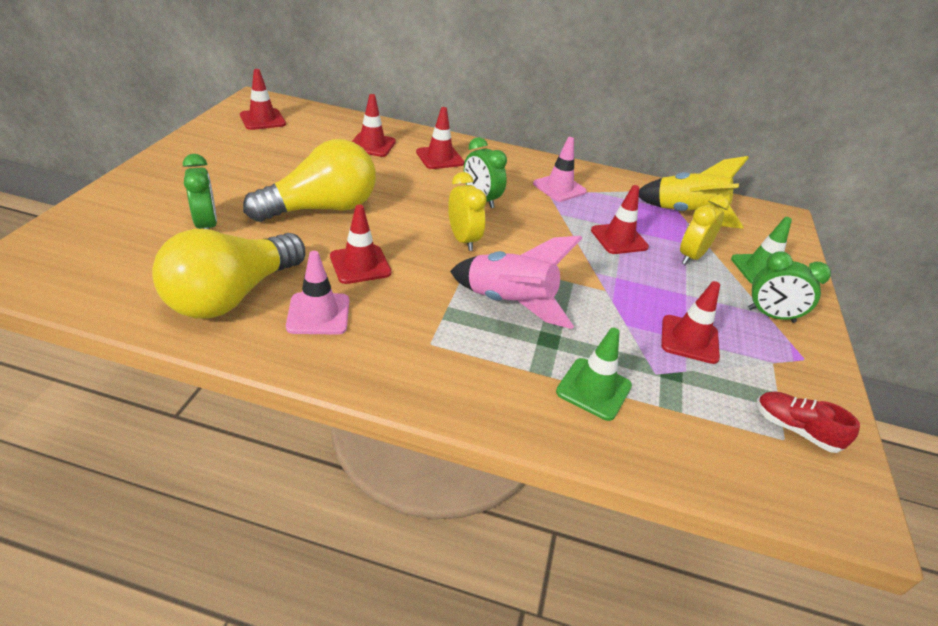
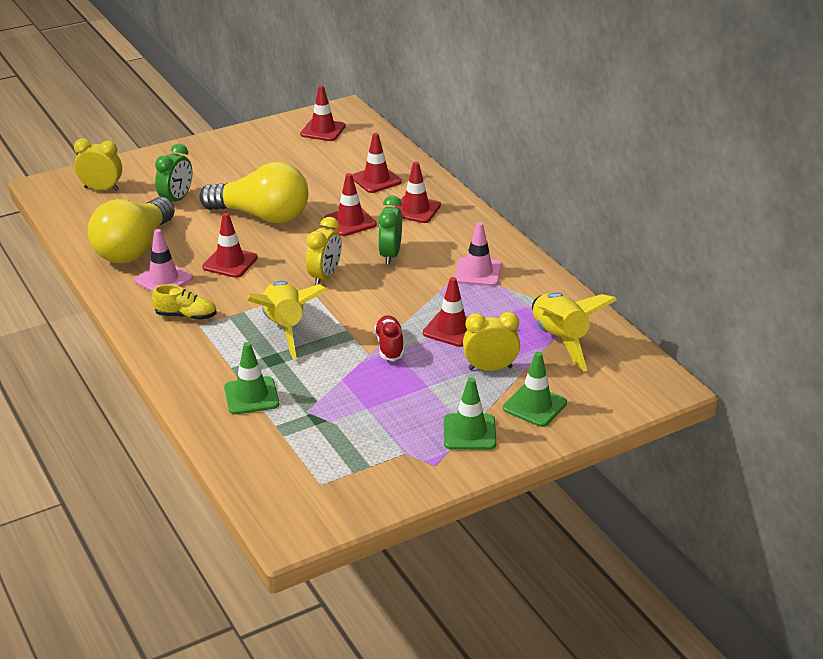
camera: 50 degrees right, 5 degrees down
(92, 247) = (101, 189): none -> yellow clock
(232, 295) = (134, 248): yellow light bulb -> yellow light bulb turned 60 degrees counterclockwise
(402, 341) = (186, 316): none -> yellow shoe
(509, 303) = (285, 328): pink rocket -> yellow rocket
(689, 339) = (370, 409): red traffic cone -> red traffic cone (350, 222)
(771, 315) = (469, 432): green clock -> green traffic cone
(795, 429) = (338, 485): red shoe -> red shoe (389, 346)

